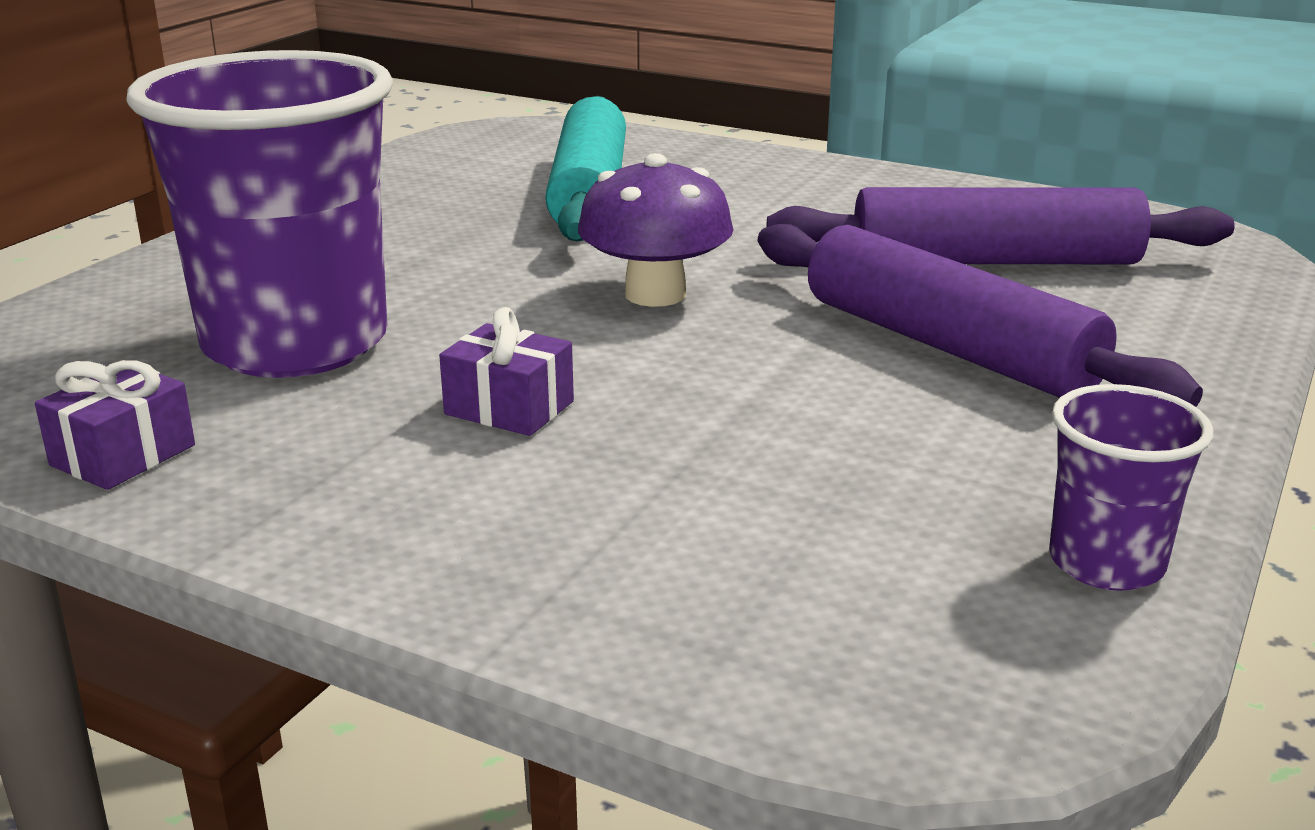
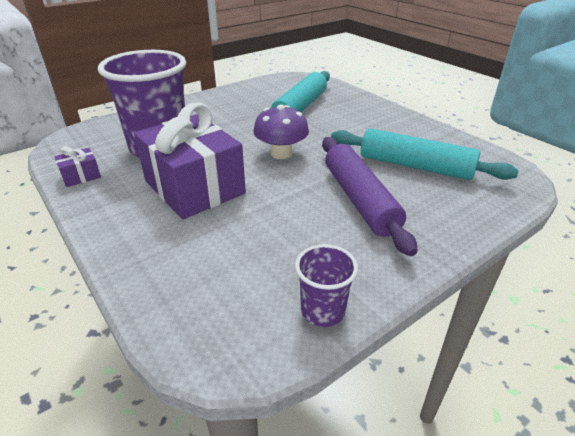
camera: 25 degrees right, 10 degrees up
(509, 408) = (194, 187): purple gift -> purple gift, size x2.44
(994, 261) = (415, 166): purple rolling pin -> turquoise rolling pin

